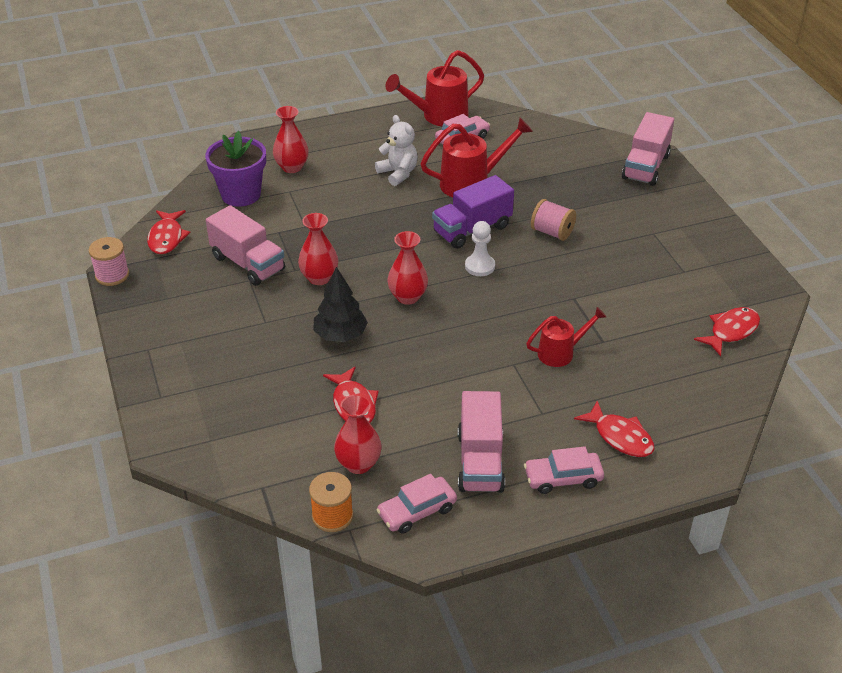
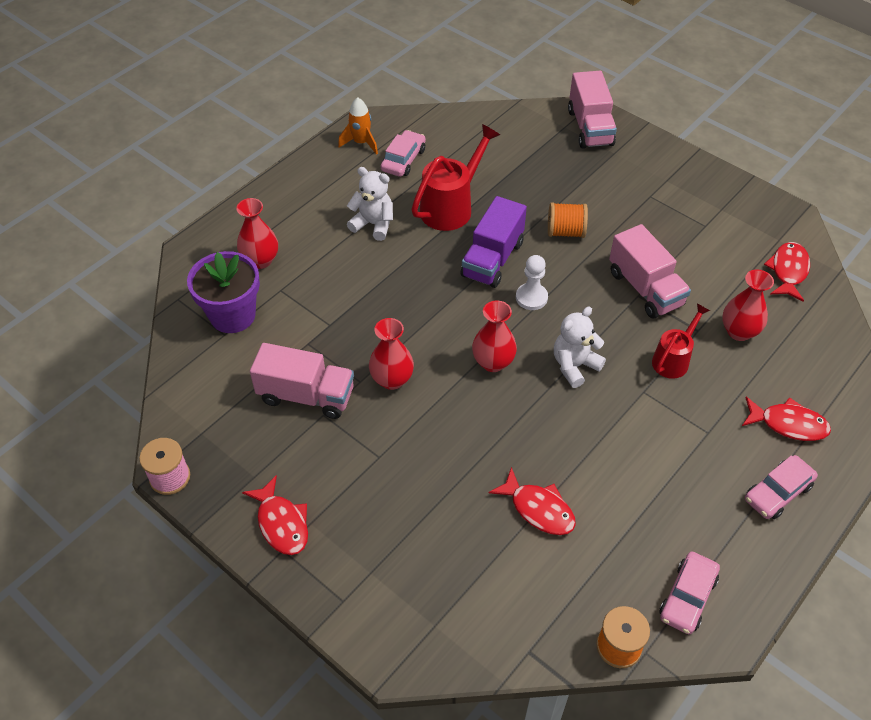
camera: 30 degrees left, 10 degrees up
(167, 238) = (194, 403): red fish -> red fish (281, 523)
(340, 335) = (464, 436): black tree -> none
(358, 464) = (596, 574): red vase -> red vase (739, 331)
(438, 116) = (361, 143): red watering can -> orange rocket
(472, 324) = (574, 366): none -> white teddy bear
(480, 461) = (698, 512): pink truck -> pink truck (645, 288)
(552, 232) = (565, 232): pink spool -> orange spool

